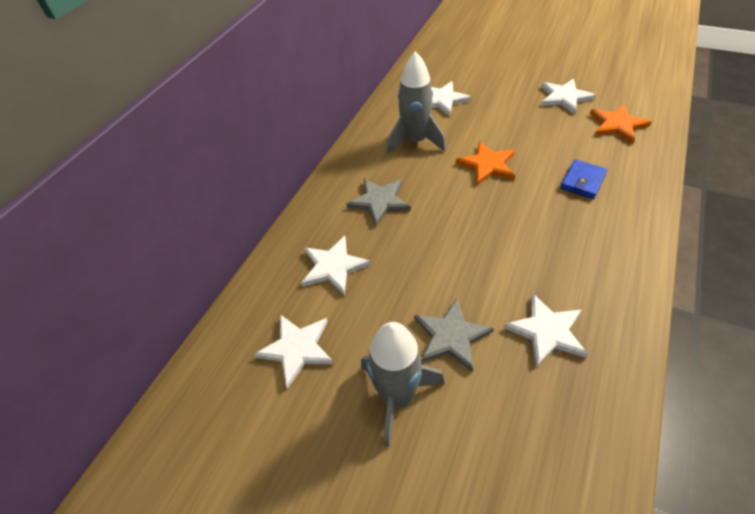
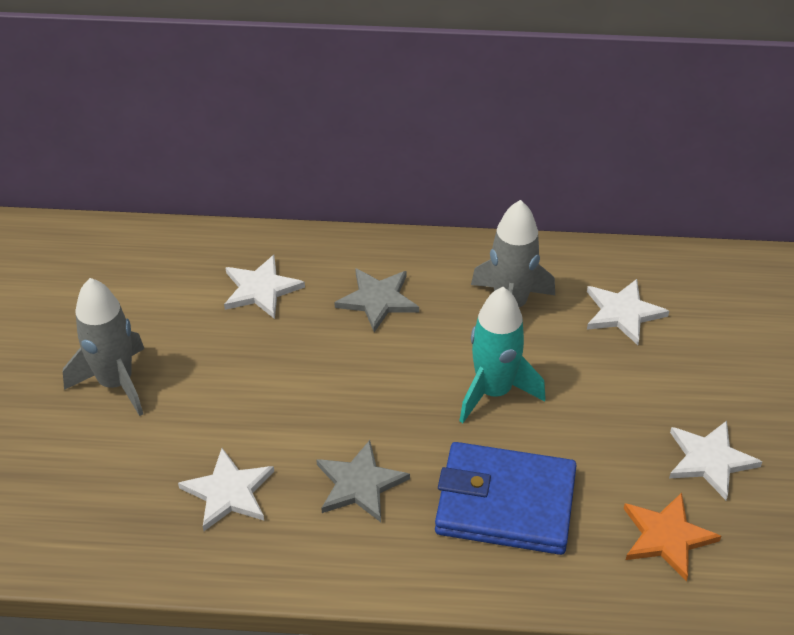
camera: 65 degrees right, 5 degrees down
(297, 349) = (149, 294): white star -> none
(451, 336) = (198, 409): grey star -> grey star (359, 484)
(487, 165) = (494, 392): orange star -> turquoise rocket
(582, 181) = (505, 503): blue wallet -> blue wallet, size x2.03

